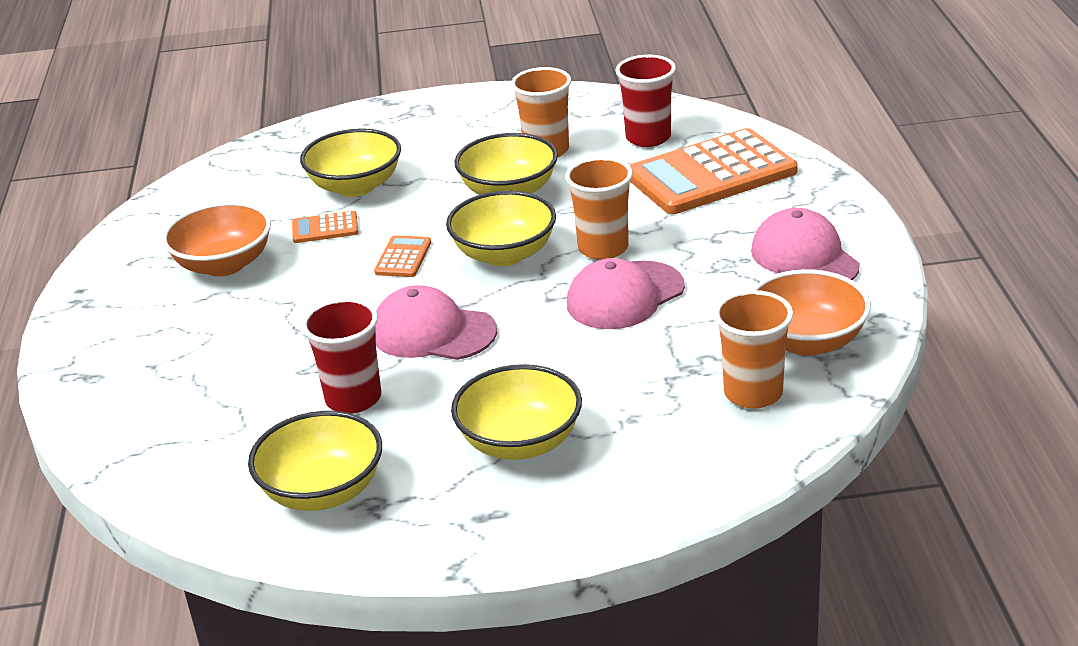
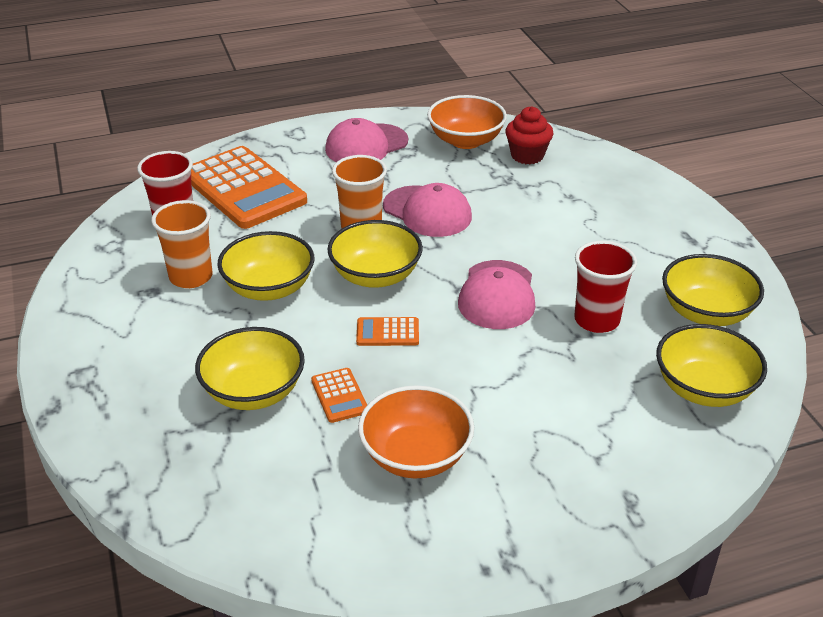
camera: 105 degrees left, 5 degrees up
(520, 442) = (613, 235): yellow bowl -> yellow bowl (704, 389)
(753, 393) = (527, 156): orange cup -> red cupcake

